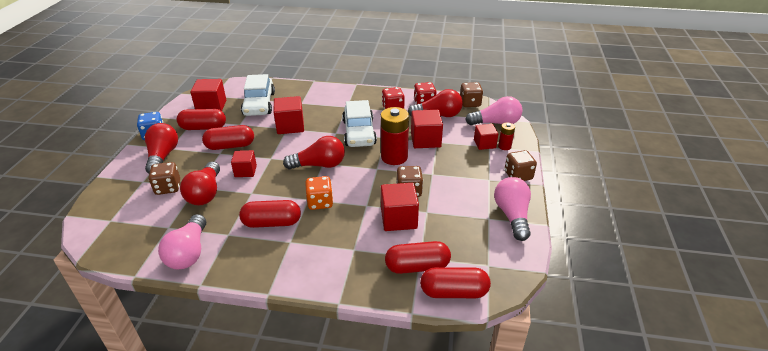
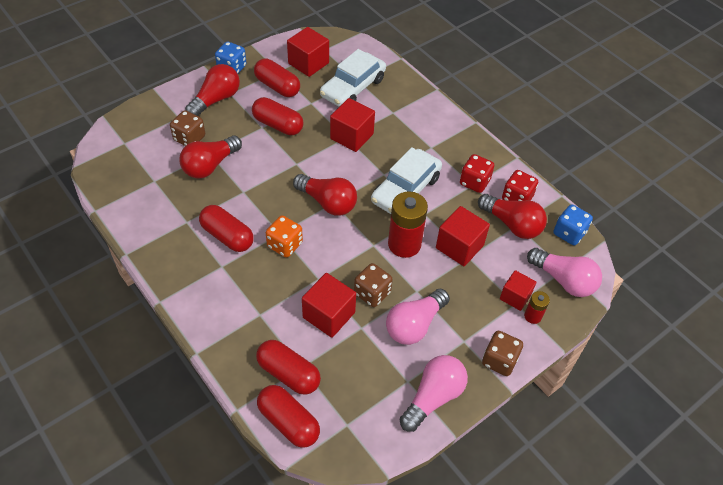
camera: 40 degrees right, 15 degrees up
(189, 253) = (145, 218): pink light bulb -> pink light bulb (414, 325)
(245, 171) = (262, 164): red cube -> none
(470, 103) = (569, 233): brown dice -> blue dice

